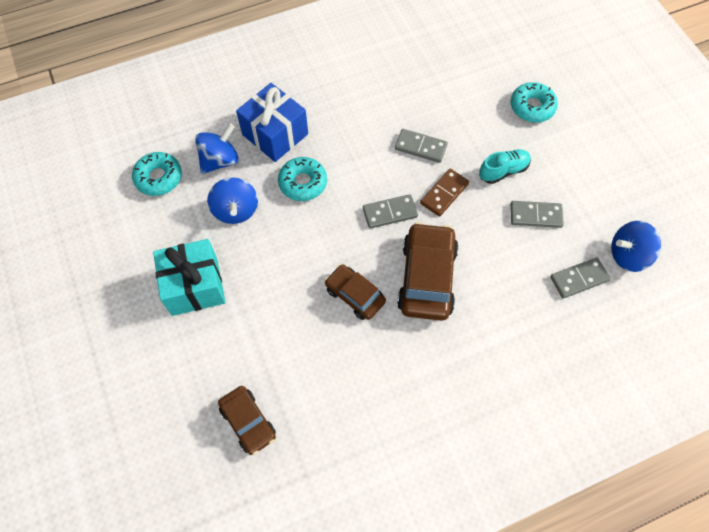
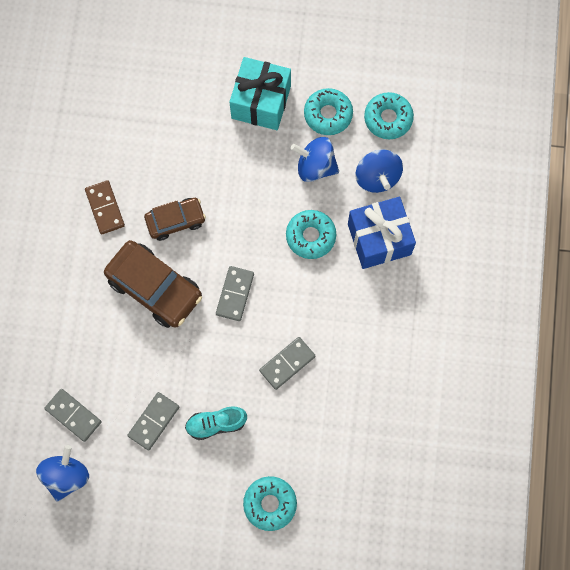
camera: 120 degrees right, 10 degrees up
(179, 225) = (328, 114): none -> turquoise donut
(248, 422) = (123, 91): brown car -> none
(444, 194) = (225, 354): brown domino -> brown domino (105, 208)
(503, 171) = (216, 424): turquoise shoe -> turquoise shoe turned 75 degrees clockwise
(579, 279) = (73, 415): grey domino -> grey domino turned 60 degrees counterclockwise

